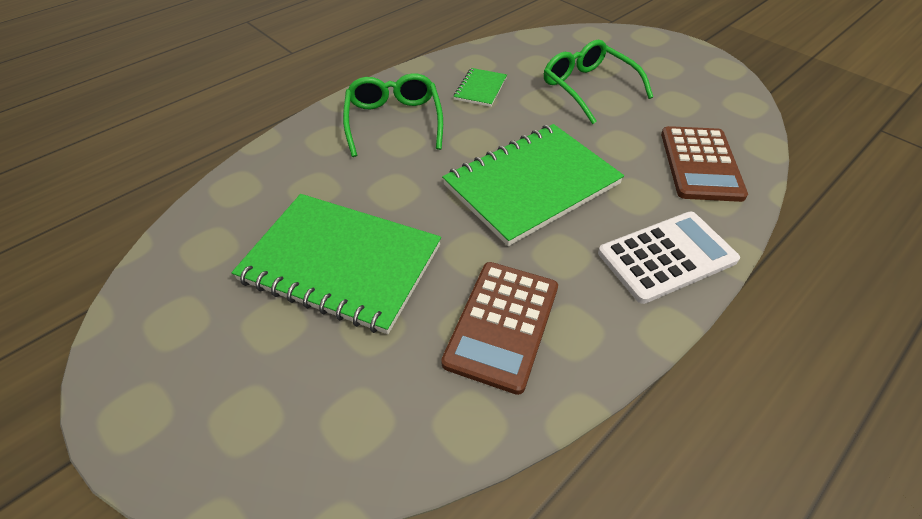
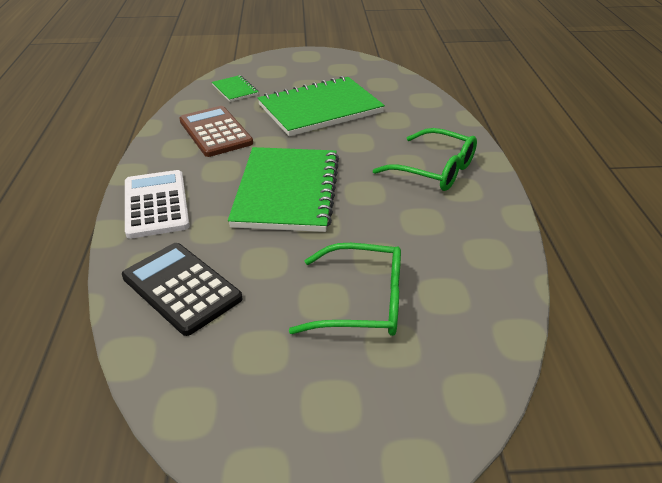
camera: 130 degrees right, 10 degrees down
(480, 89) = (436, 232): green notebook -> green notebook (235, 90)
(667, 257) = (156, 204): white calculator -> white calculator turned 150 degrees clockwise
(700, 164) = (181, 288): brown calculator -> black calculator

